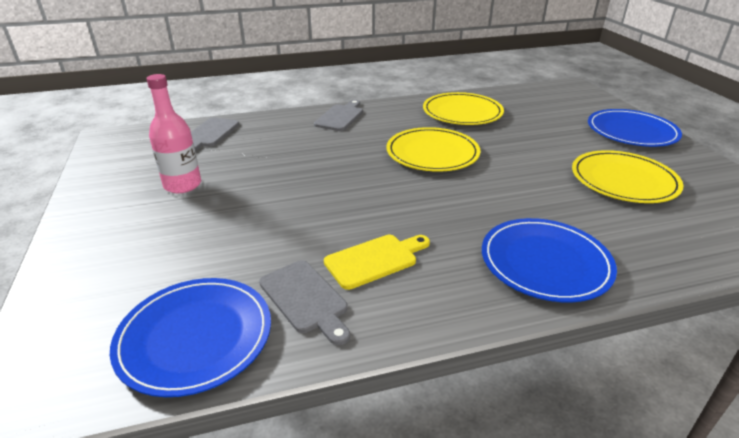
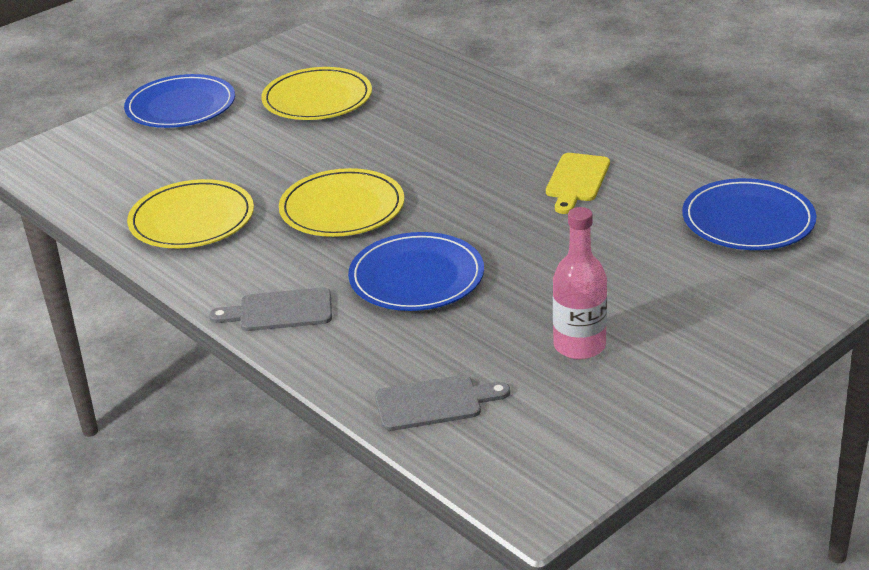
camera: 115 degrees left, 0 degrees up
(305, 299) = (657, 193): grey cutting board -> none
(375, 260) = (577, 181): yellow cutting board -> yellow cutting board turned 105 degrees counterclockwise
(545, 262) = (499, 113): blue plate -> blue plate (416, 277)

